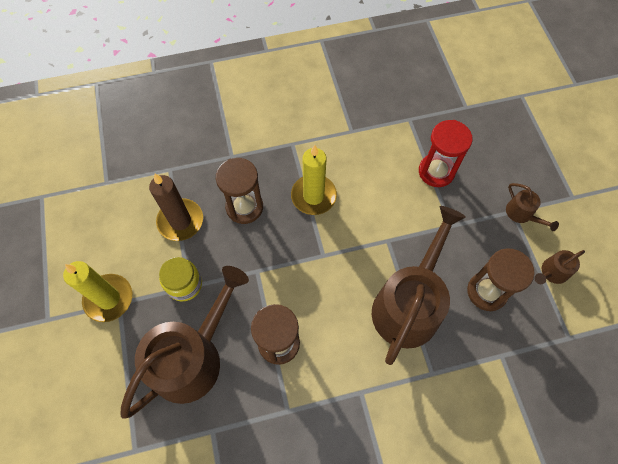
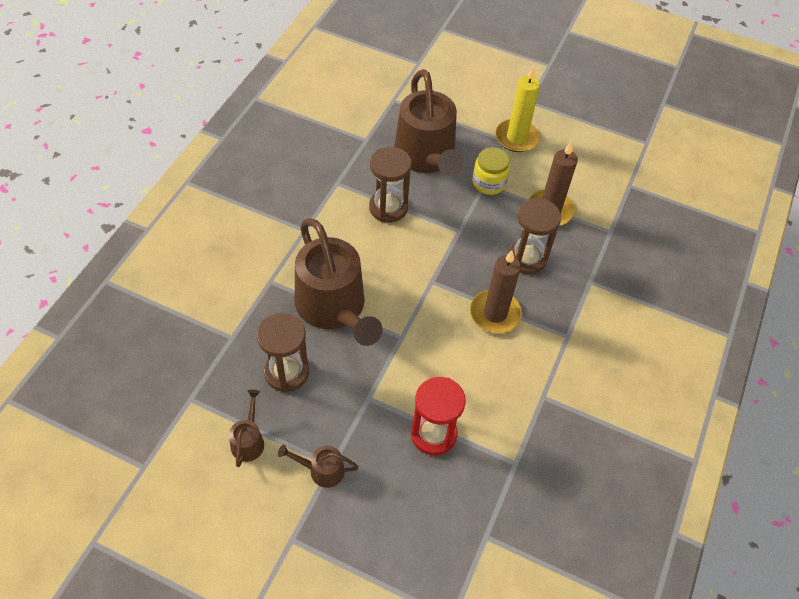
camera: 125 degrees right, 10 degrees down
(313, 196) = (495, 313): yellow candle -> brown candle

